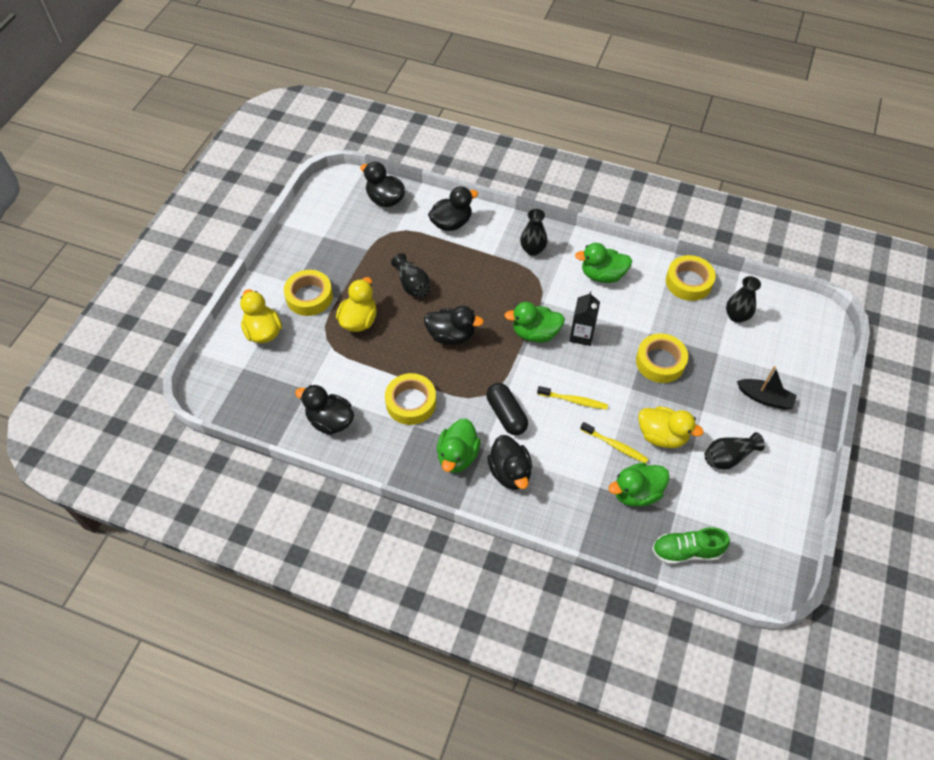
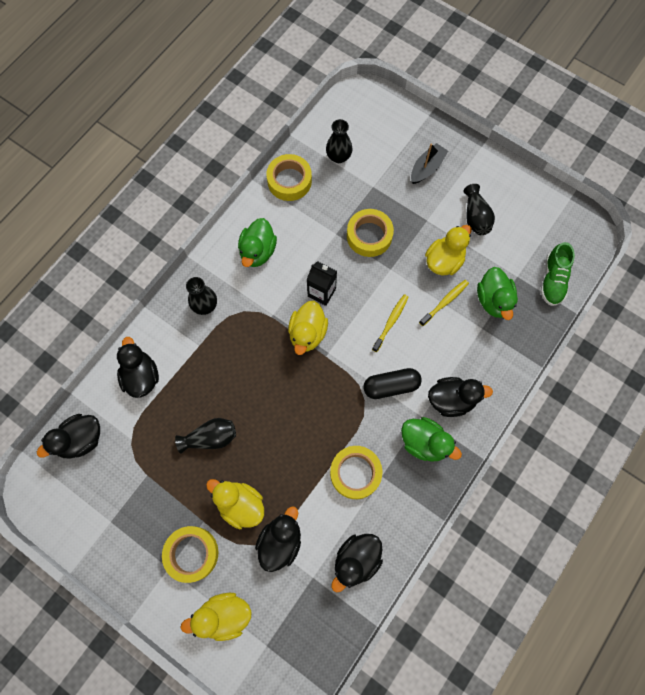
camera: 75 degrees left, 15 degrees up
(451, 335) = (287, 414): black duck -> black duck (280, 541)
(535, 333) = (307, 333): green duck -> yellow duck

